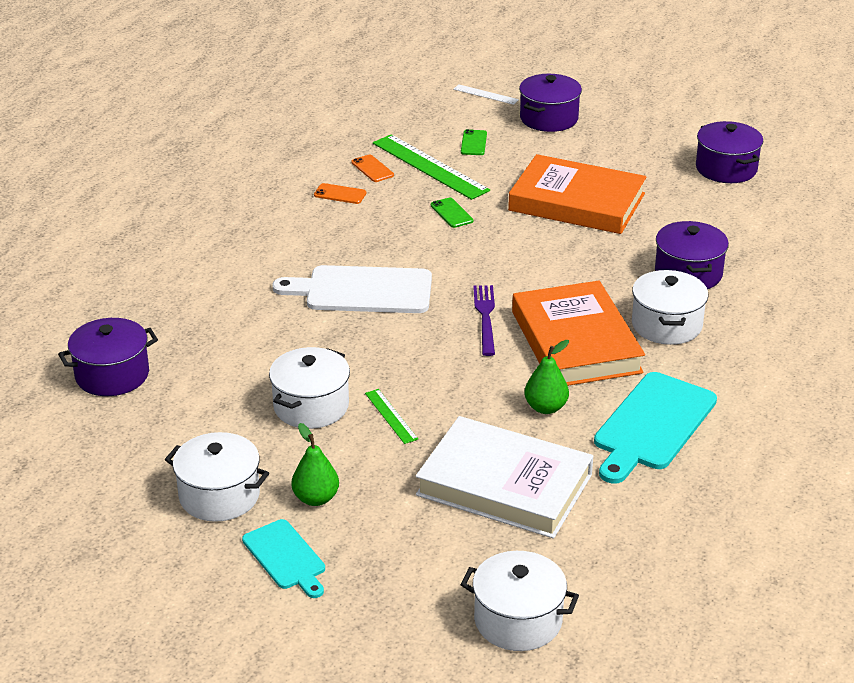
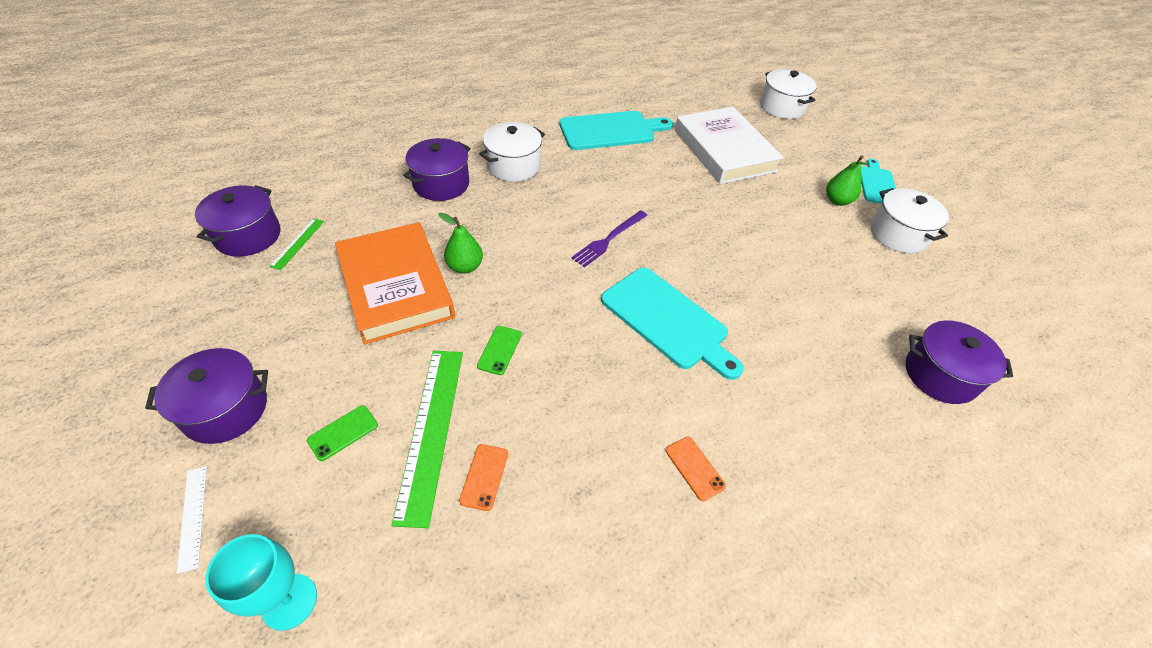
camera: 140 degrees left, 15 degrees up
(311, 406) = (795, 253): white pot -> none
(340, 194) = (560, 460): orange phone -> orange phone (694, 468)
(362, 291) = (668, 320): white cutting board -> turquoise cutting board
(391, 416) = (748, 217): green ruler -> green ruler (298, 243)
(397, 102) = (289, 601): none -> turquoise goblet
(545, 407) = (652, 169): green pear -> green pear (465, 267)
(576, 342) = (579, 189): orange book -> none

